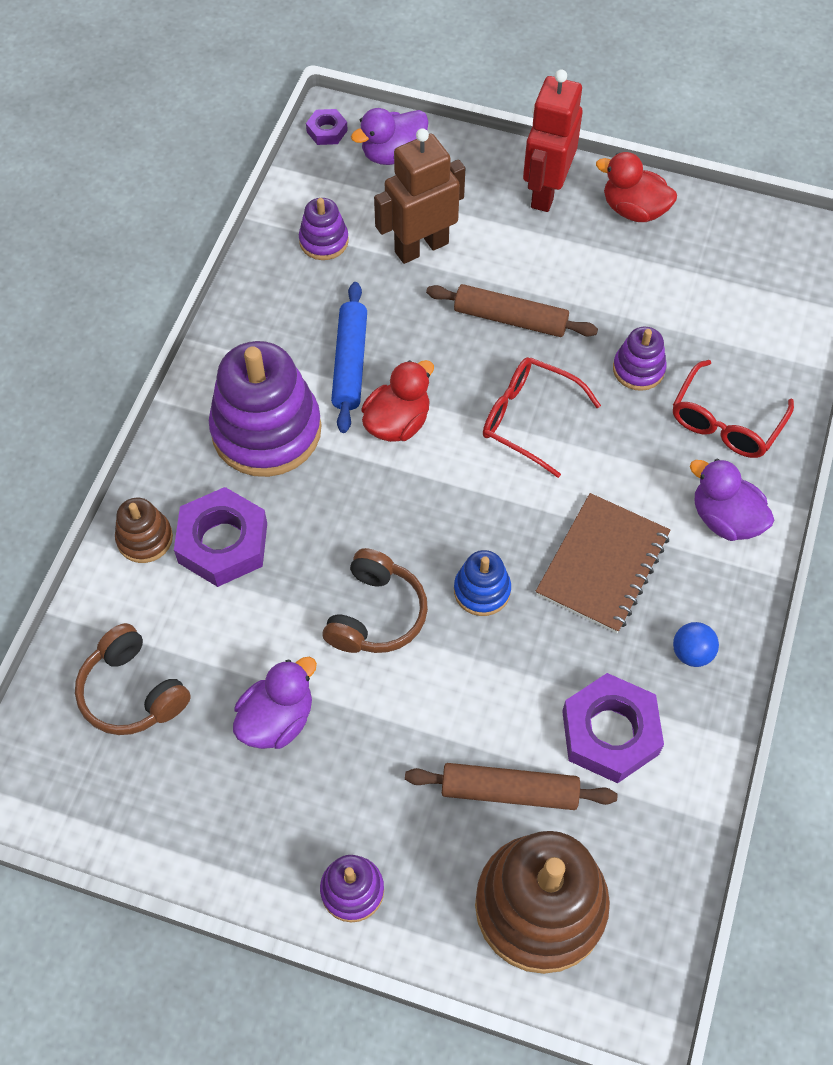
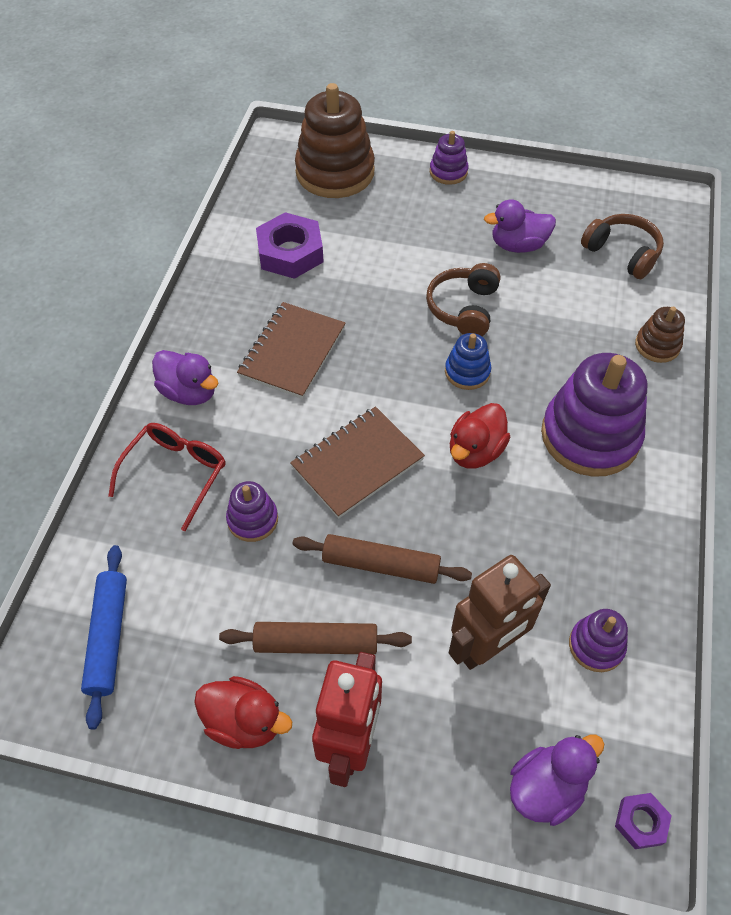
camera: 175 degrees right, 5 degrees down
(223, 543) = (595, 347): purple nut -> none
(277, 719) = (518, 245): purple duck -> purple duck turned 45 degrees clockwise
(350, 363) = (532, 504): blue rolling pin -> blue rolling pin (108, 637)
(482, 590) = (386, 328): blue stacking toy -> blue stacking toy (467, 372)
(509, 791) = (357, 220): brown rolling pin -> brown rolling pin (316, 643)
(528, 419) = (357, 463): red glasses -> brown notebook
(691, 653) = (228, 300): blue ball -> none

